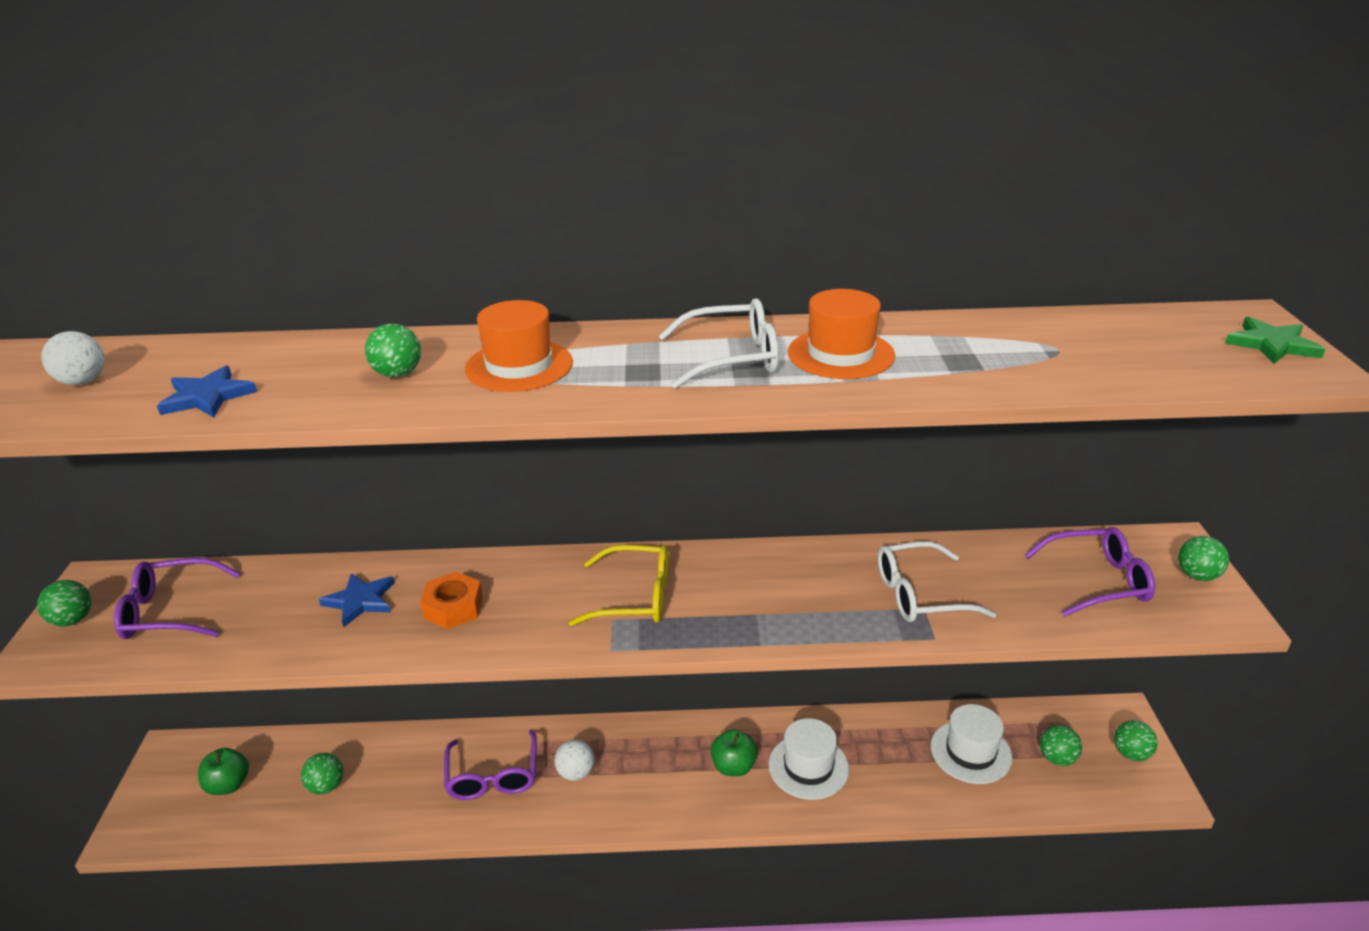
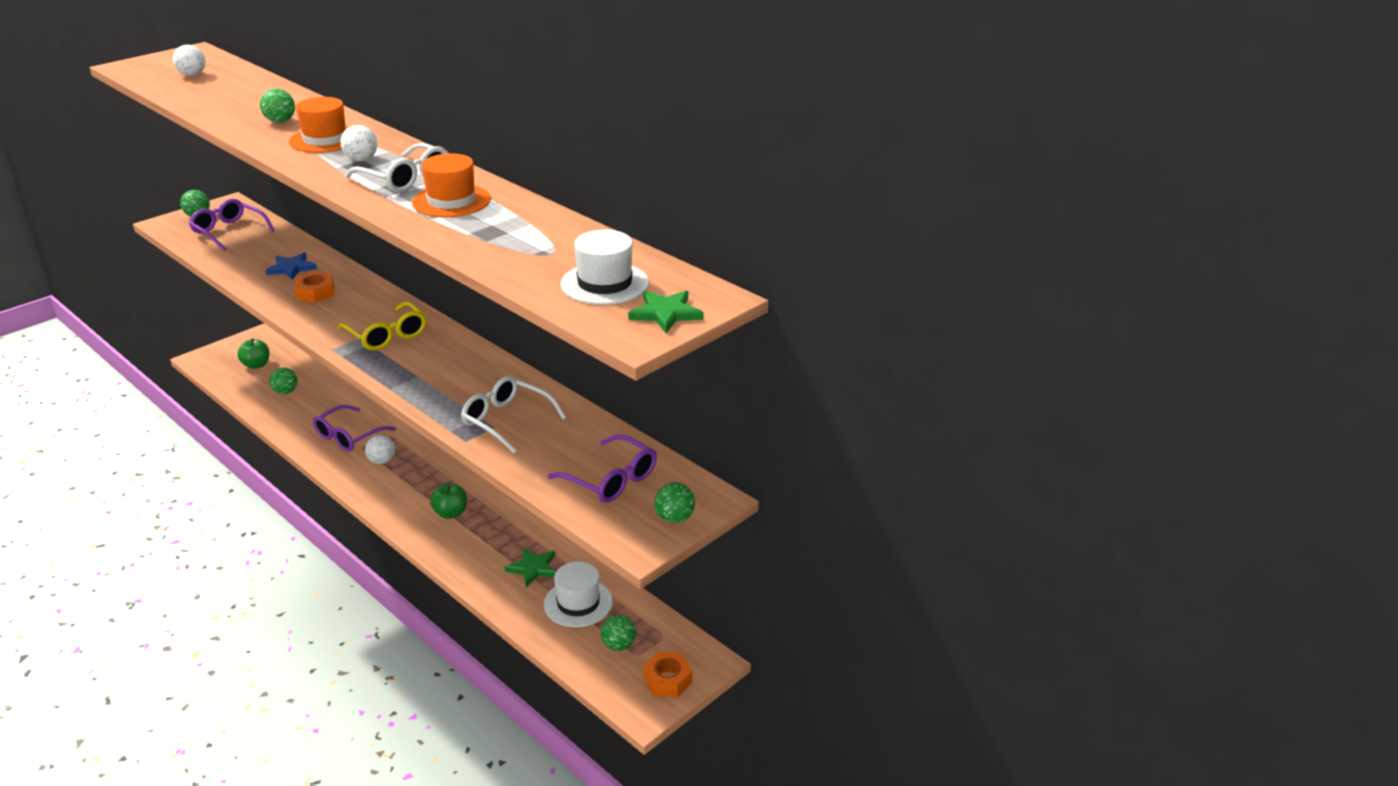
camera: 45 degrees right, 0 degrees up
(207, 396) = (208, 99): blue star -> none
(627, 364) = (361, 160): none -> white ball
(808, 766) = (484, 541): white hat -> white hat (604, 283)
(887, 754) = (533, 568): none -> green star
(1131, 754) = (667, 680): green ball -> orange nut

